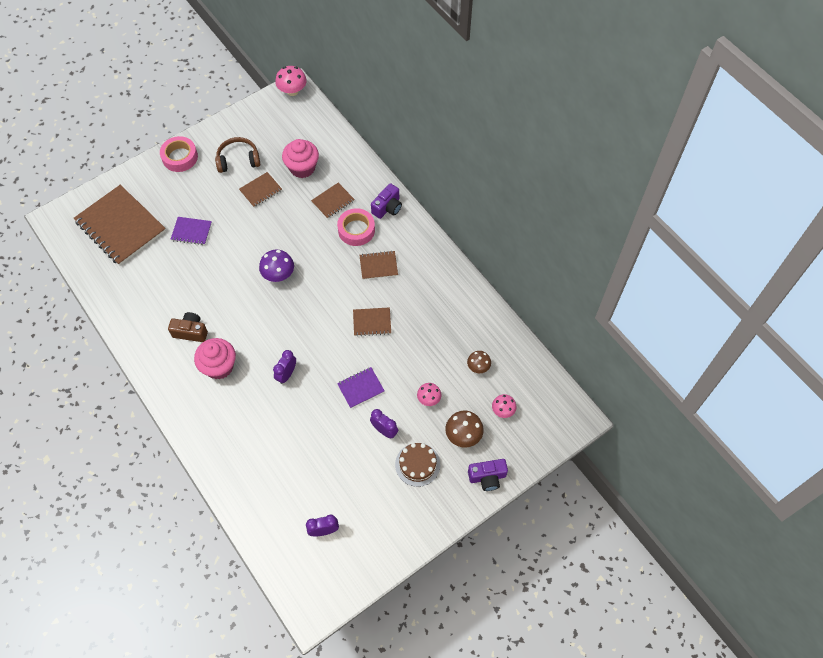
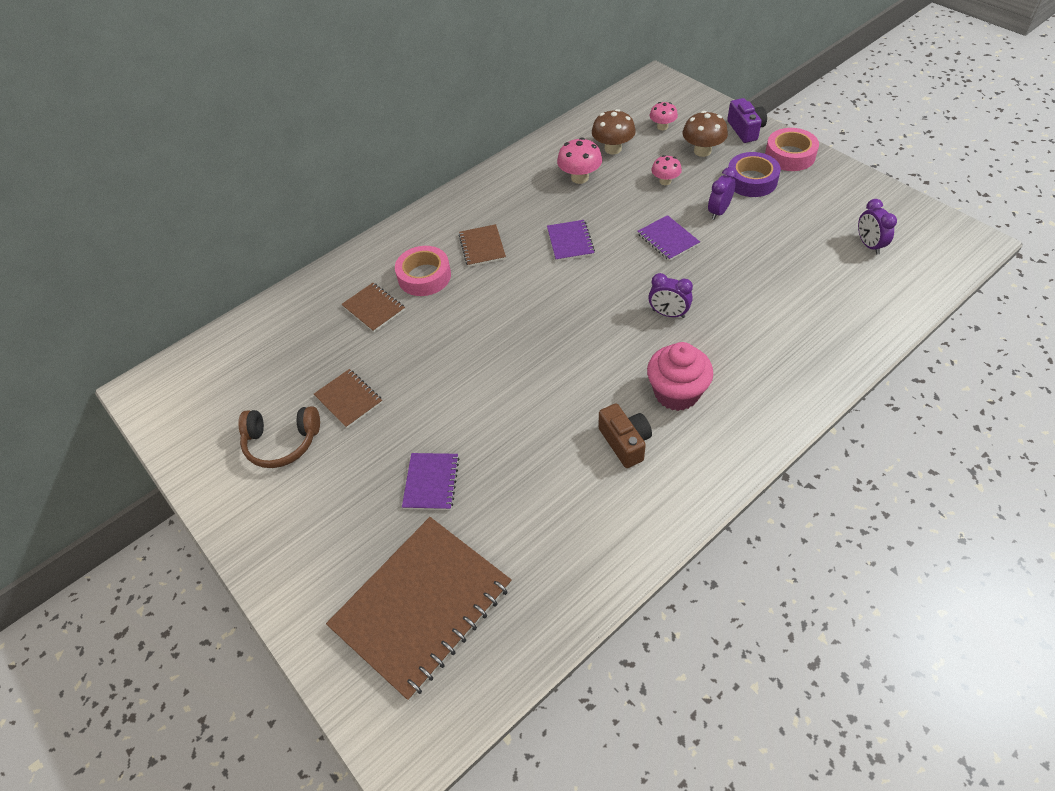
camera: 90 degrees left, 10 degrees down
(180, 157) = (265, 537): pink tape -> pink tape (790, 155)
(191, 332) = (625, 442): brown camera -> brown camera turned 150 degrees clockwise
(238, 160) = (282, 442): brown headphones -> brown headphones turned 75 degrees counterclockwise
(278, 275) = (506, 350): purple mushroom -> none
(292, 91) = (145, 392): pink mushroom -> pink mushroom (579, 178)
(302, 168) = (308, 353): pink cupcake -> none
(372, 322) = (570, 242): brown notebook -> purple notebook
(387, 207) = (386, 250): purple camera -> none
(417, 464) = (751, 180): brown cake -> purple tape
(478, 367) = (613, 149): brown mushroom -> brown mushroom, size x1.52

